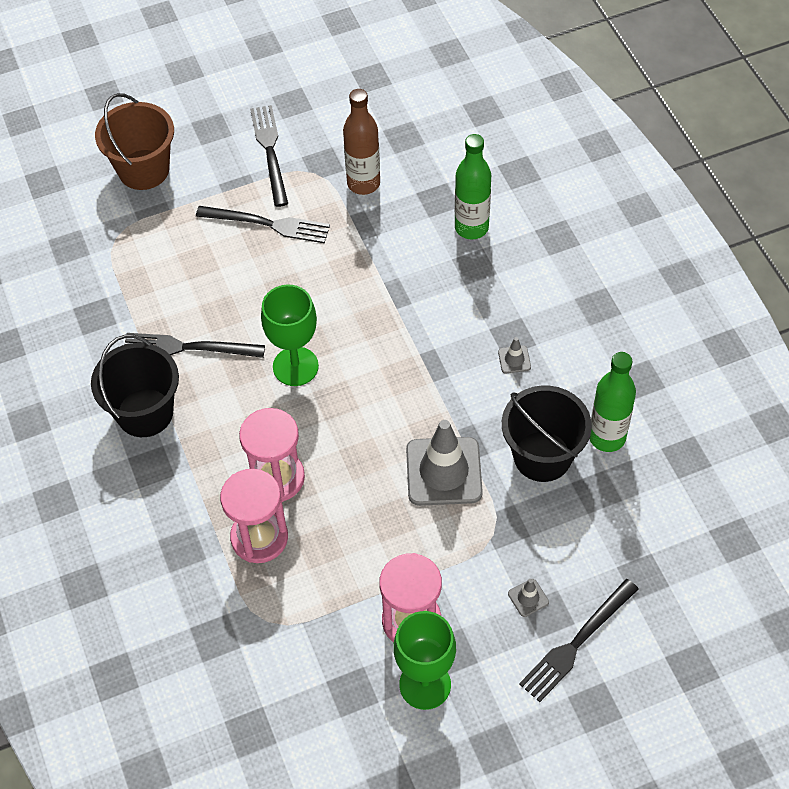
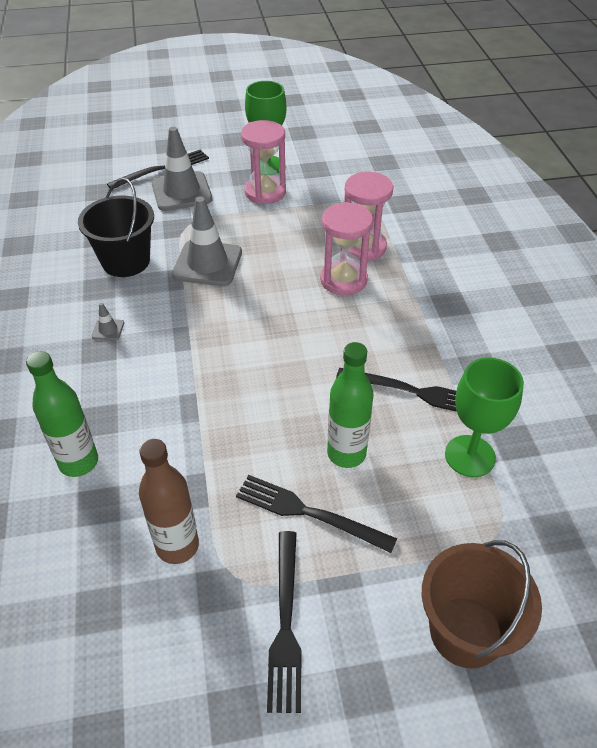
camera: 170 degrees left, 10 degrees down
(145, 413) = (456, 343): black bucket -> none
(295, 366) = (309, 357): green goblet -> green goblet (470, 456)
(528, 598) = (181, 192): grey traffic cone -> grey traffic cone, size x2.38
(607, 437) = (68, 265): green bottle -> green bottle (346, 453)

